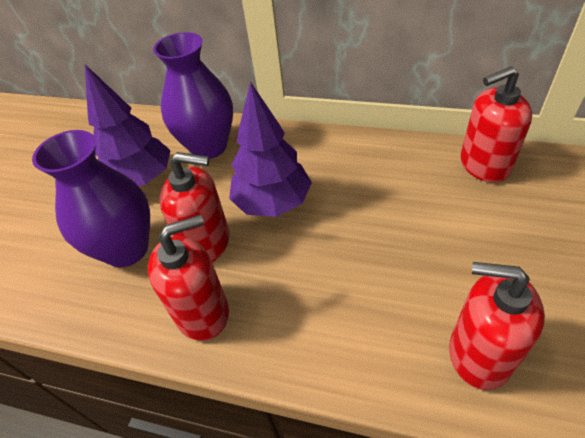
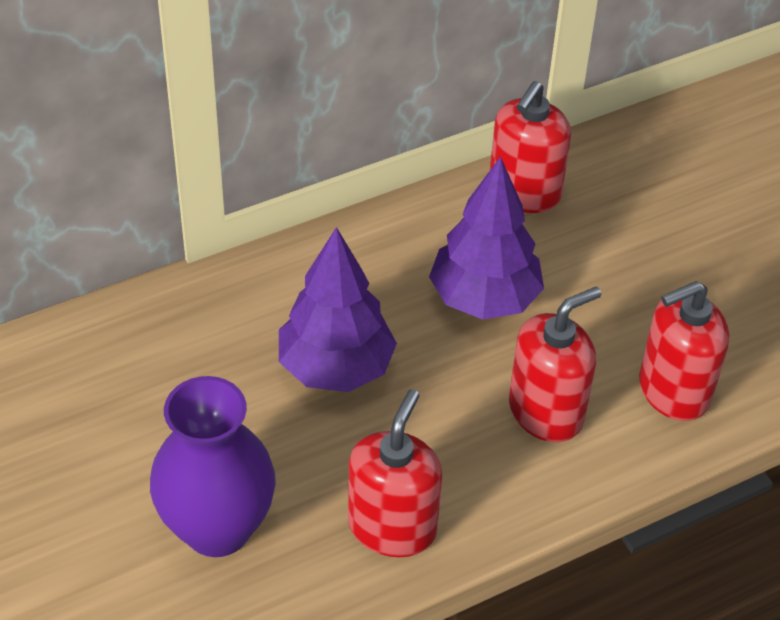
camera: 50 degrees left, 0 degrees up
(141, 179) = (119, 441): purple tree -> purple tree (484, 299)
(207, 242) = (309, 458): red soap dispenser -> red soap dispenser (546, 412)
(208, 147) = (162, 345): purple vase -> none

